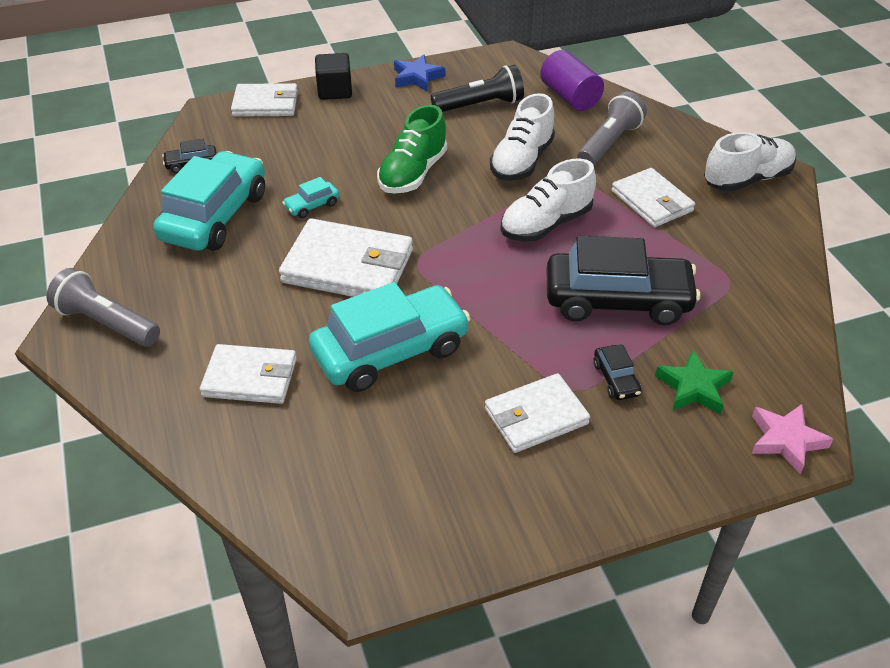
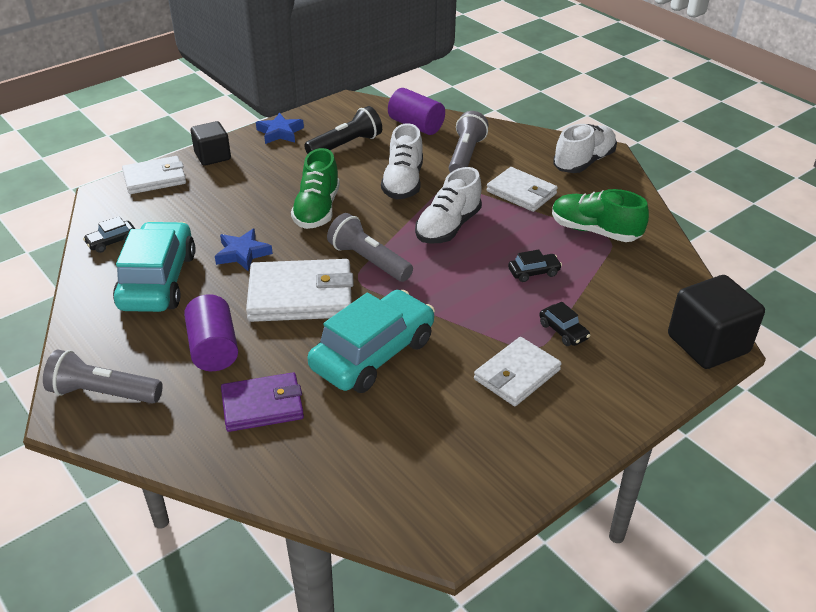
camera: 20 degrees left, 5 degrees down
(233, 303) = (213, 348): none -> purple cylinder
(250, 378) = (262, 405): white wallet -> purple wallet
(312, 205) = (242, 253): turquoise car -> blue star
(439, 243) = (369, 261): none -> grey flashlight
(617, 300) = (534, 272): black car -> black car, size x0.42
(693, 387) = (623, 323): green star -> none
(716, 267) = (594, 231): none -> green shoe
(786, 440) = (708, 344): pink star -> black cube

